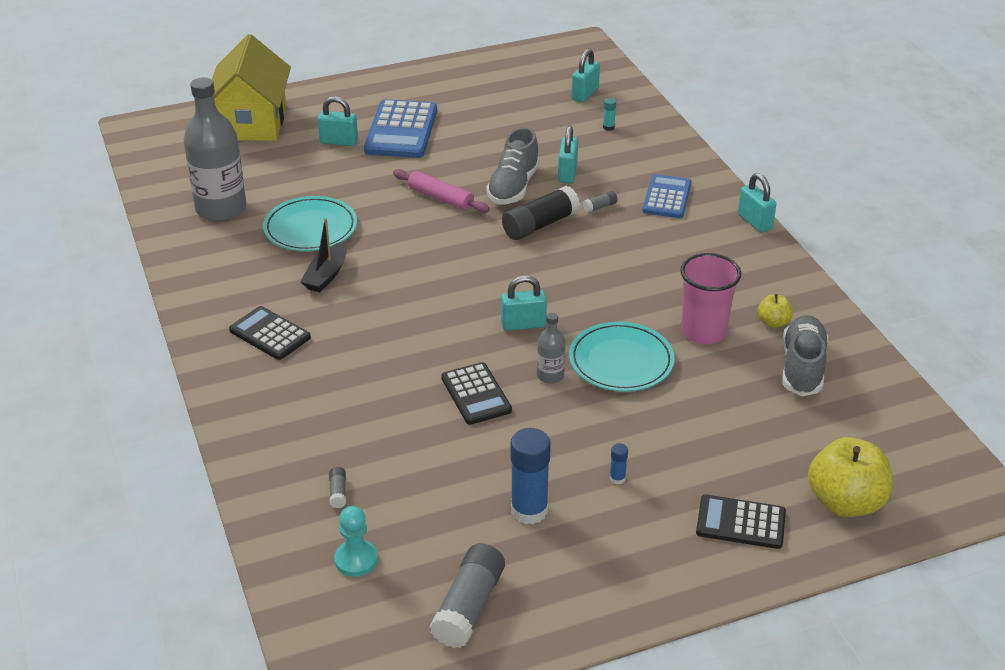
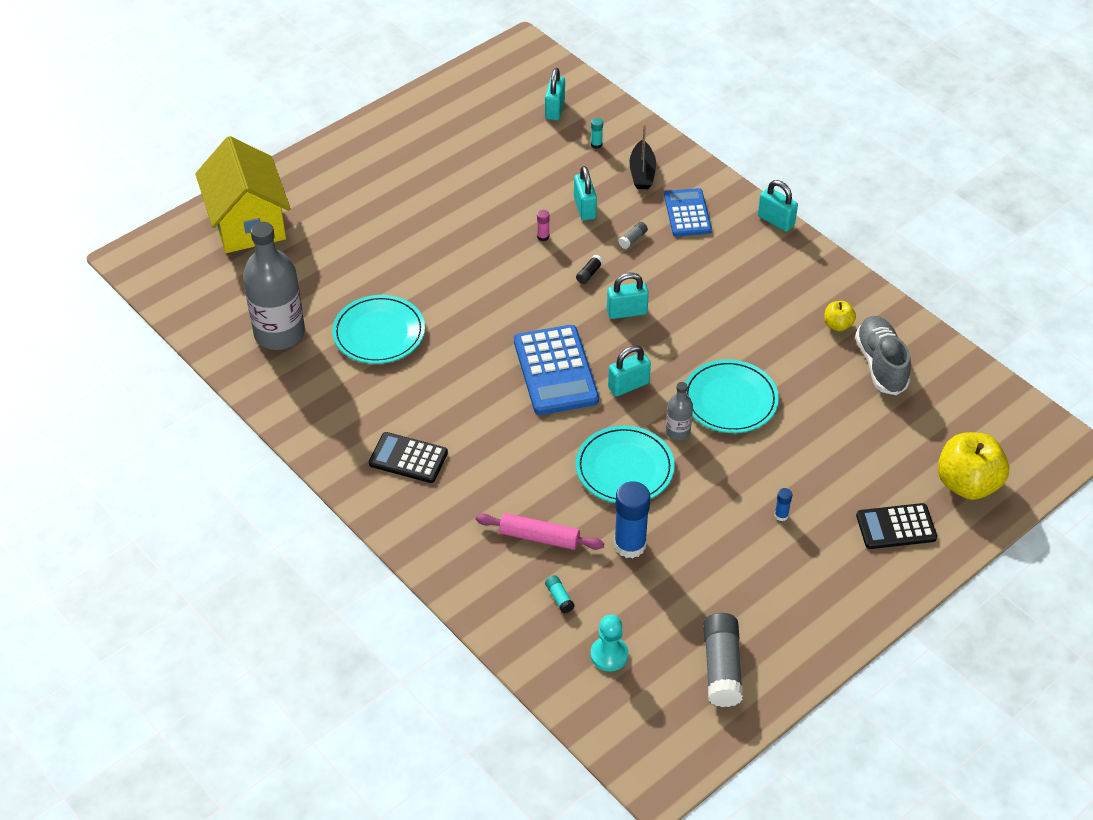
camera: 20 degrees left, 10 degrees up
(326, 275) = (424, 381): black boat -> black boat (642, 173)
(338, 492) = (559, 598): grey glue stick -> turquoise glue stick
(339, 142) = (348, 225): turquoise padlock -> turquoise padlock (627, 312)
(401, 130) = (402, 196): blue calculator -> blue calculator (556, 371)
(440, 198) = (482, 267): pink rolling pin -> pink rolling pin (539, 537)
(476, 394) = (624, 468): black calculator -> turquoise plate
(513, 187) = (543, 237): grey shoe -> pink glue stick
(529, 510) = (725, 566): blue glue stick -> blue glue stick (630, 545)
(540, 225) = (589, 274): black glue stick -> black glue stick, size x0.44
(703, 332) = (784, 351): pink cup -> none

